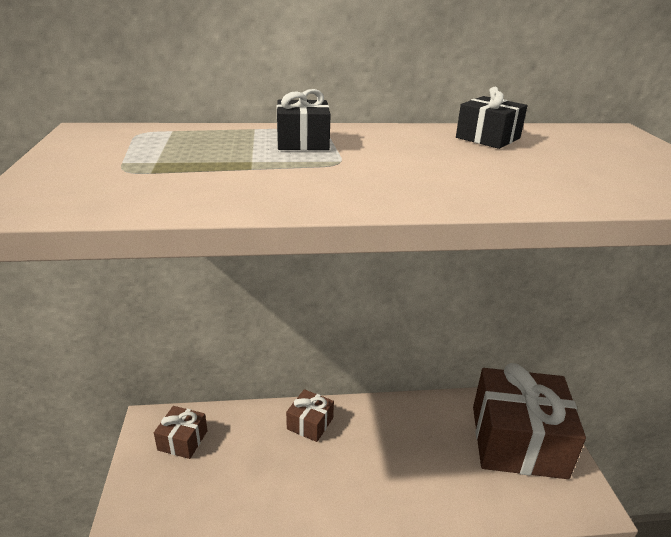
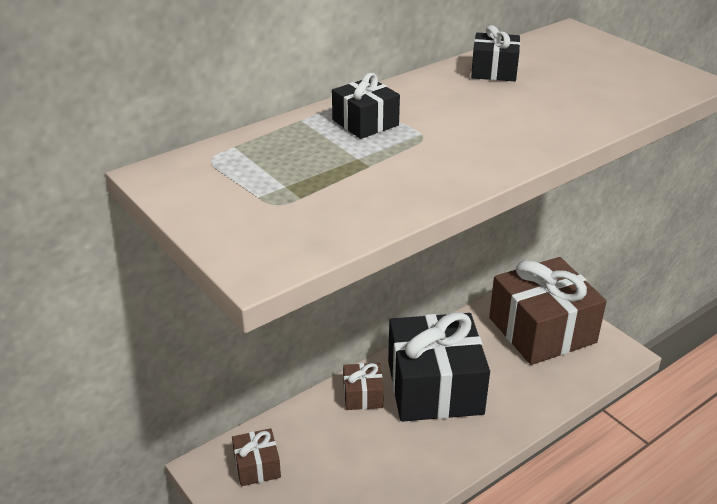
camera: 30 degrees left, 5 degrees up
(375, 446) = (435, 387): none -> black gift

